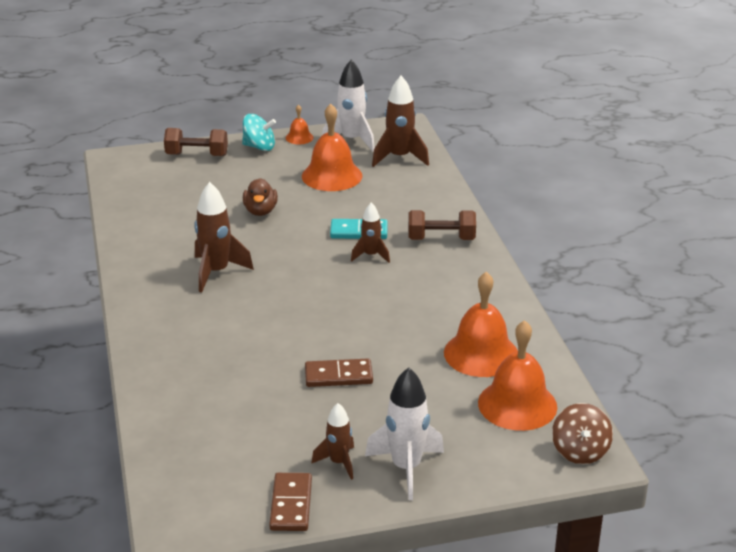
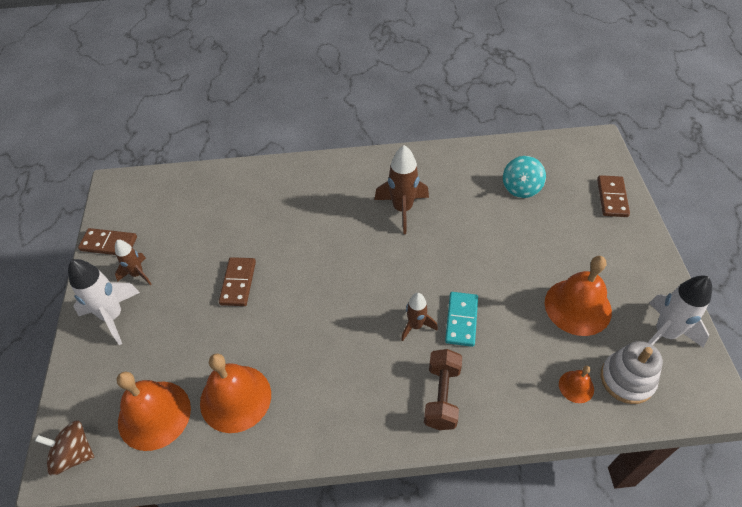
camera: 100 degrees right, 20 degrees up
(197, 155) = (612, 198): brown dumbbell -> brown domino
(259, 147) = (636, 247): turquoise spinning top -> turquoise spinning top (521, 188)
(260, 211) = (503, 243): brown duck -> none
(299, 137) = (663, 283): orange bell -> orange bell (576, 386)
(399, 158) = (627, 379): brown rocket -> white stacking toy

